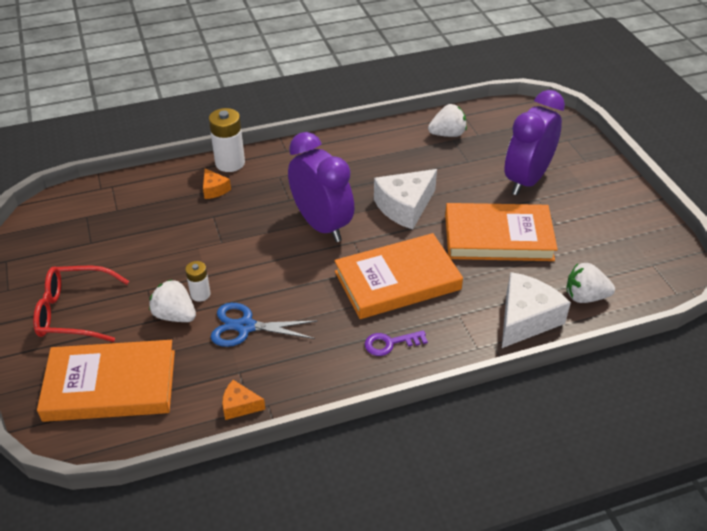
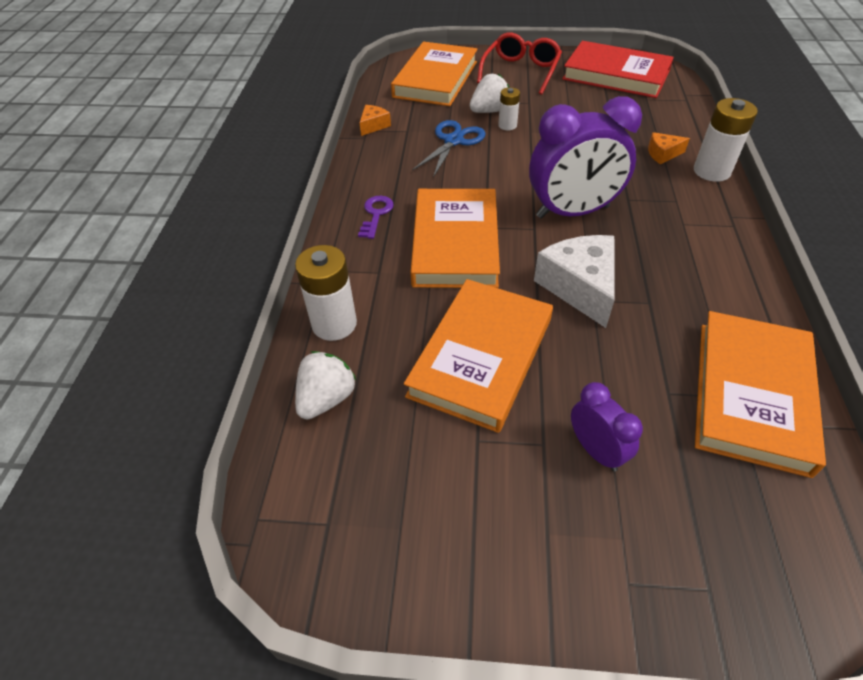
camera: 115 degrees right, 5 degrees up
(69, 237) = (616, 75): none -> red book
(447, 134) = (751, 394): white strawberry -> orange book
(526, 180) = (596, 450): purple clock -> purple clock, size x0.52
(526, 319) = (334, 324): white cheese -> white battery

